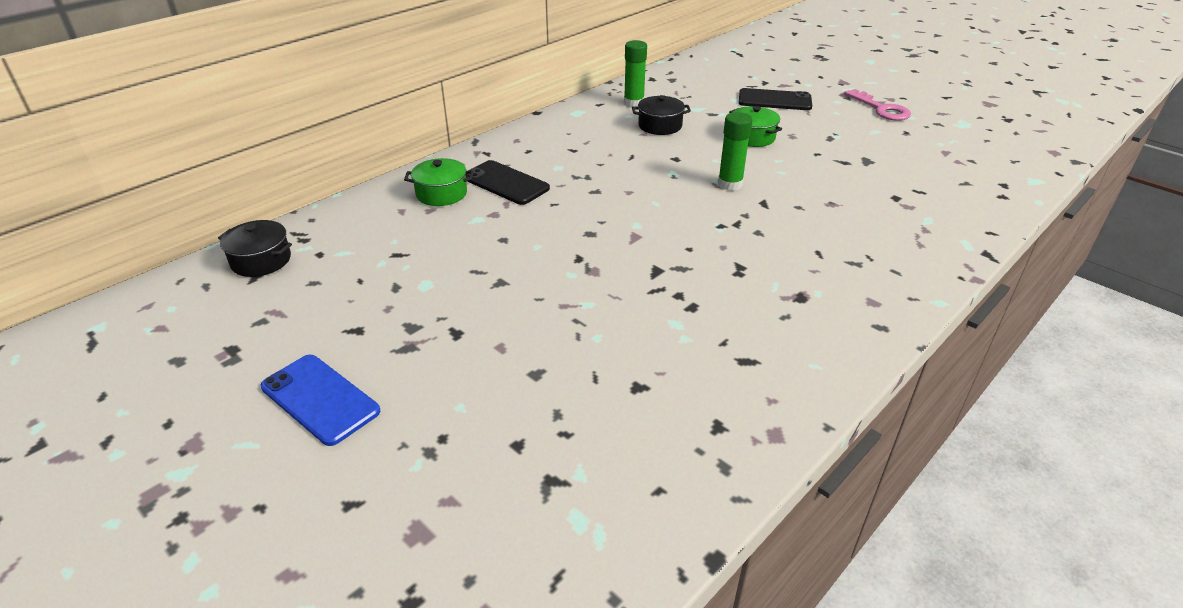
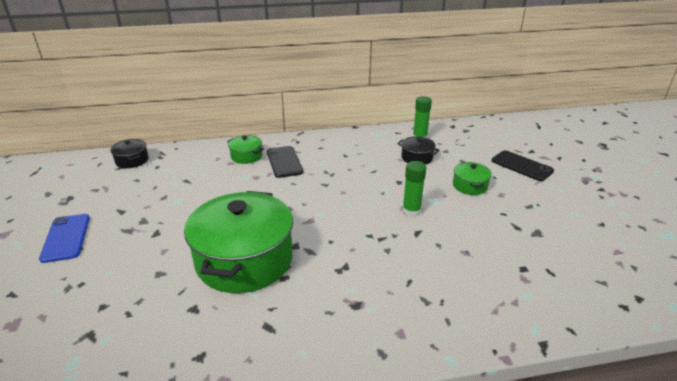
camera: 35 degrees right, 5 degrees down
(621, 310) = (244, 260): none -> green pot
(881, 109) = (603, 199): pink key -> none

